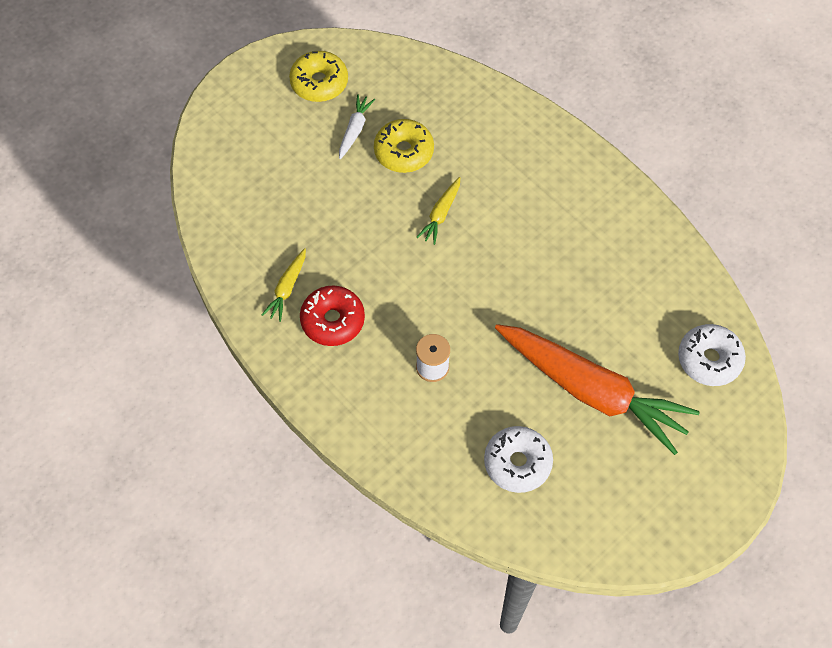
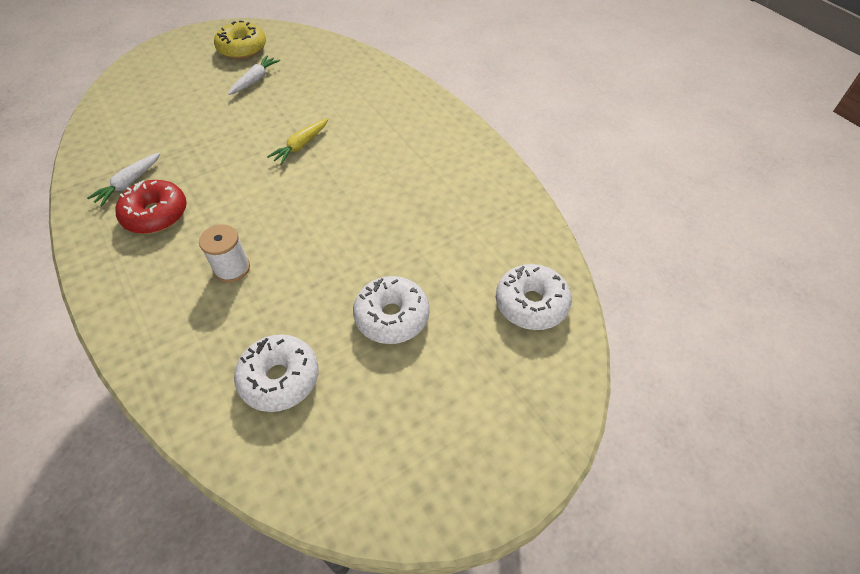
camera: 10 degrees right, 10 degrees down
(287, 289) = (128, 183): yellow carrot -> white carrot
(404, 152) = (289, 99): yellow donut -> none
(592, 391) = (392, 316): orange carrot -> white donut

